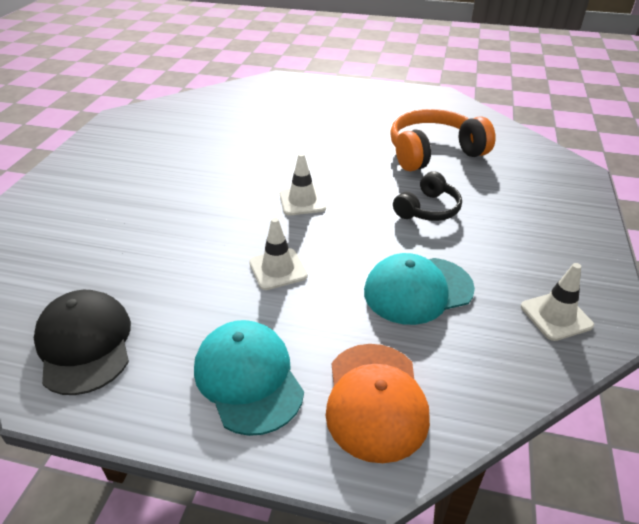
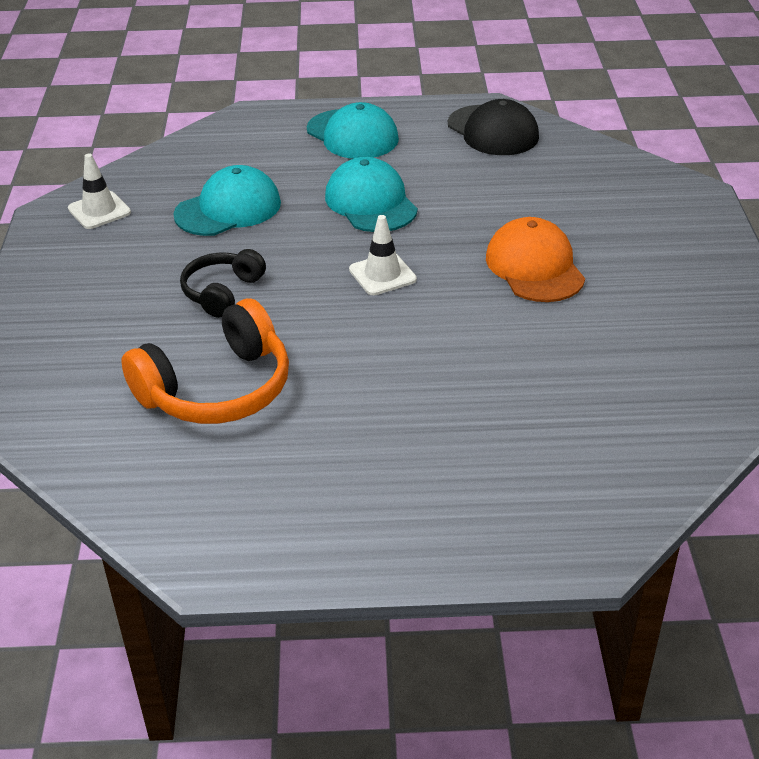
camera: 165 degrees right, 0 degrees up
(278, 269) = (371, 202): white traffic cone -> turquoise cap
(375, 400) = (254, 139): orange cap -> orange cap (534, 267)

